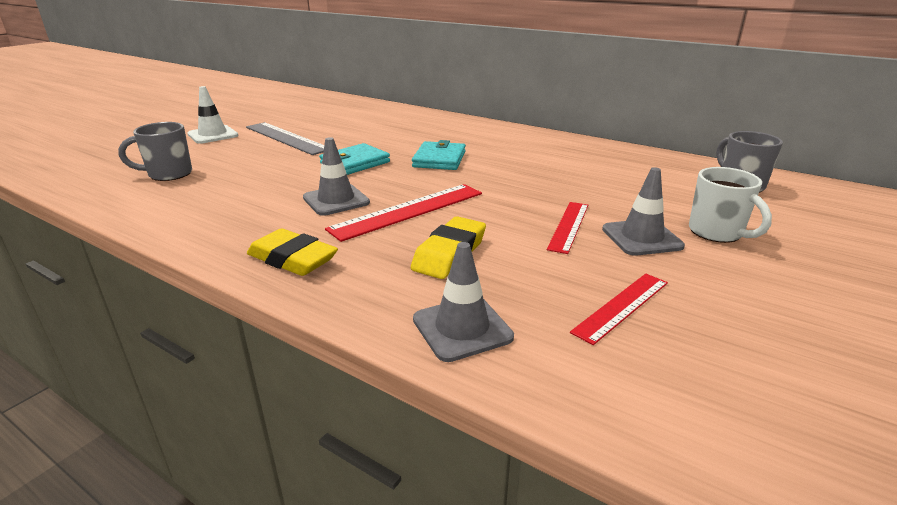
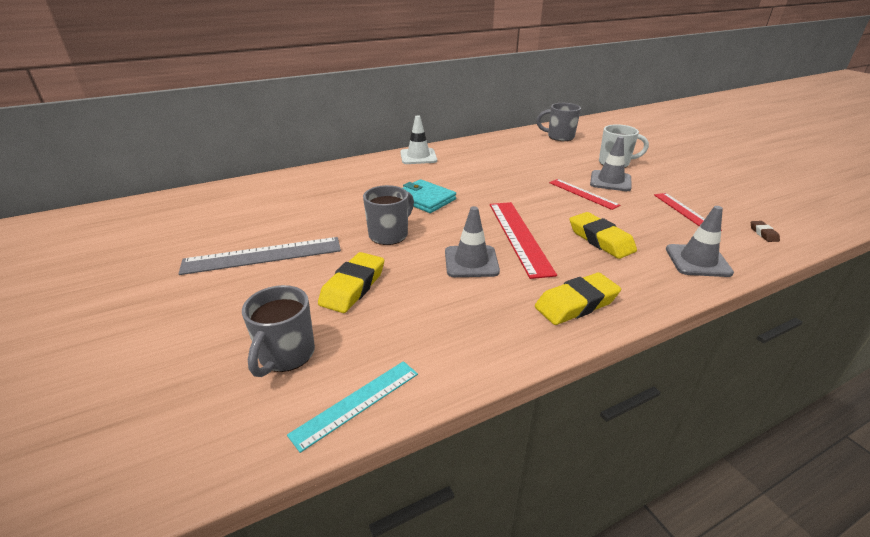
camera: 60 degrees left, 5 degrees up
(122, 204) = (356, 403): none -> turquoise ruler
(213, 135) = (170, 303): white traffic cone -> white traffic cone (418, 157)
(262, 171) = (353, 287): none -> yellow eraser
(355, 163) = (389, 235): turquoise wallet -> grey mug
(640, 393) = (763, 233): none -> brown eraser

